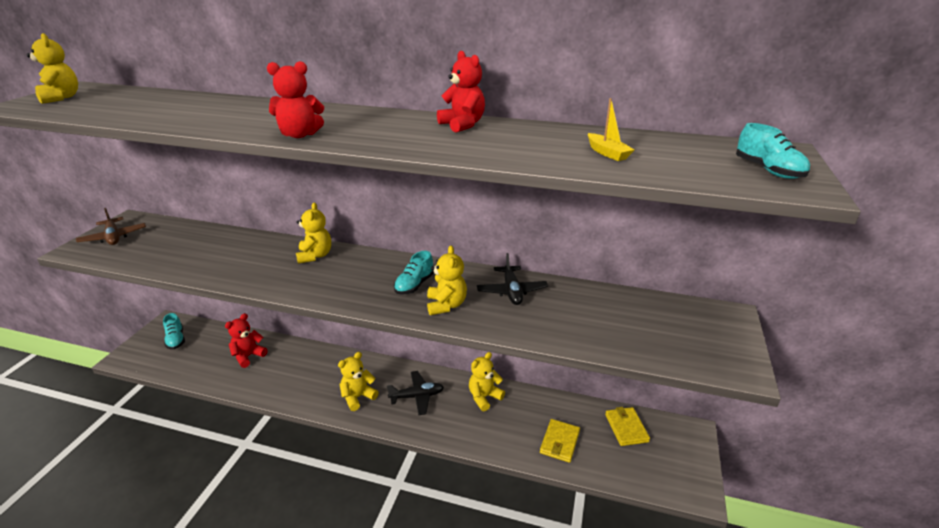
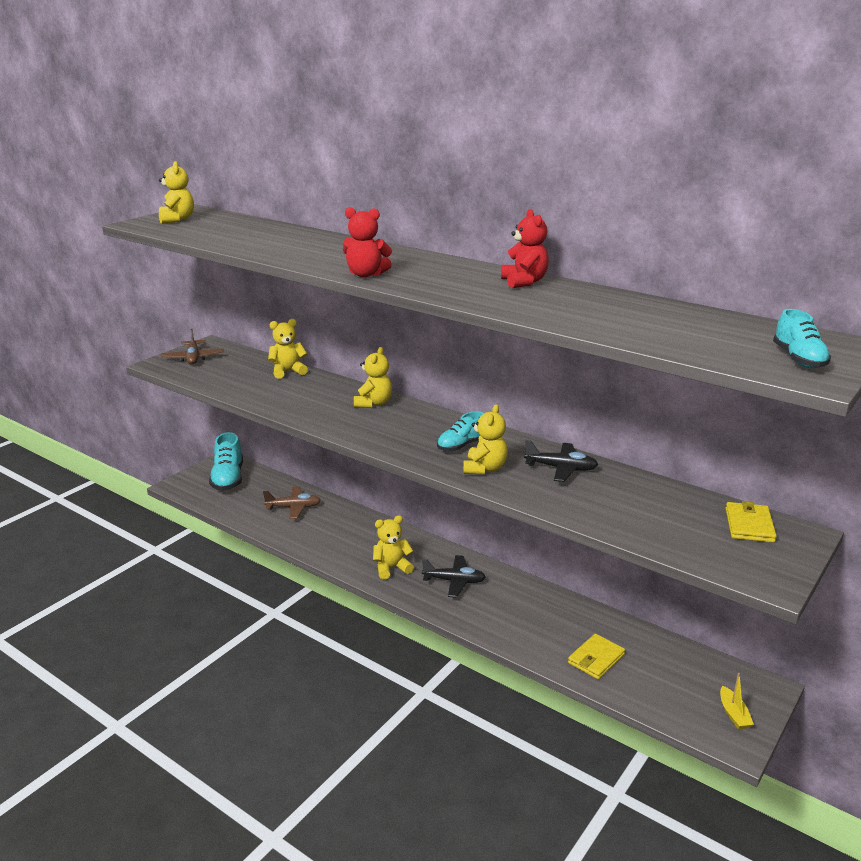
camera: 20 degrees right, 5 degrees down
(176, 340) = (228, 479): turquoise shoe -> turquoise shoe, size x1.62
(248, 356) = (293, 507): red teddy bear -> brown plane
(484, 397) = (529, 598): yellow teddy bear -> yellow teddy bear (288, 371)
(511, 291) = (561, 468): black plane -> black plane turned 90 degrees counterclockwise
(607, 153) = (646, 324): yellow boat -> yellow boat (733, 714)
(626, 428) = (684, 665): yellow wallet -> yellow wallet (749, 525)

